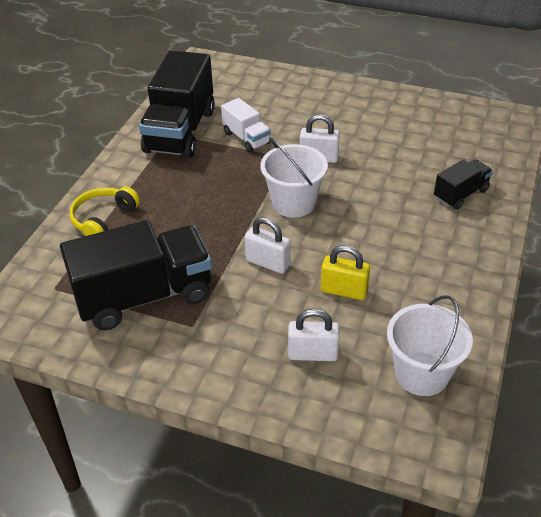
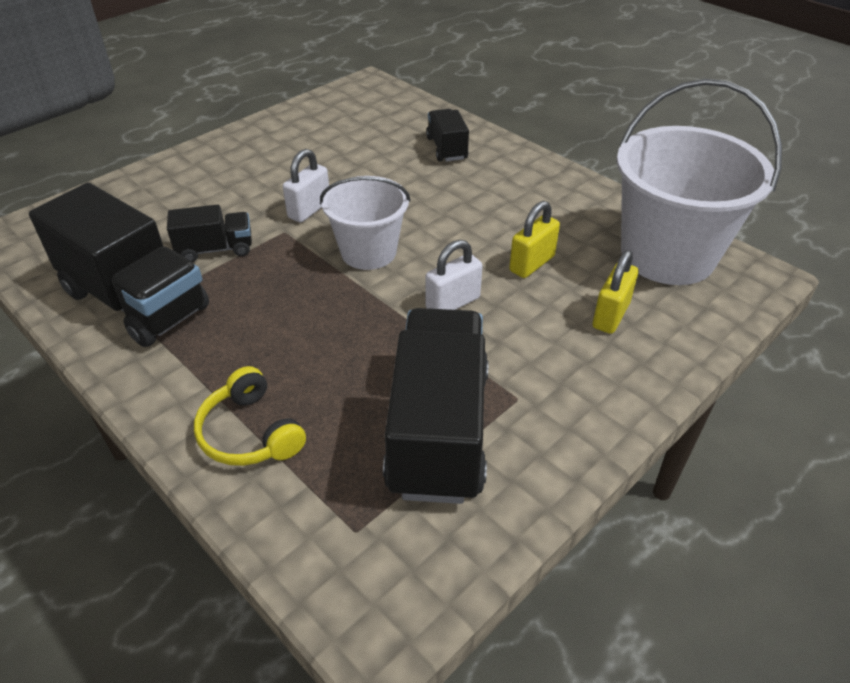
camera: 65 degrees left, 0 degrees up
(246, 138) = (215, 249): white truck -> black truck
(313, 354) = (610, 315): white padlock -> yellow padlock
(421, 373) = (667, 255): white bucket -> white bucket, size x1.66

